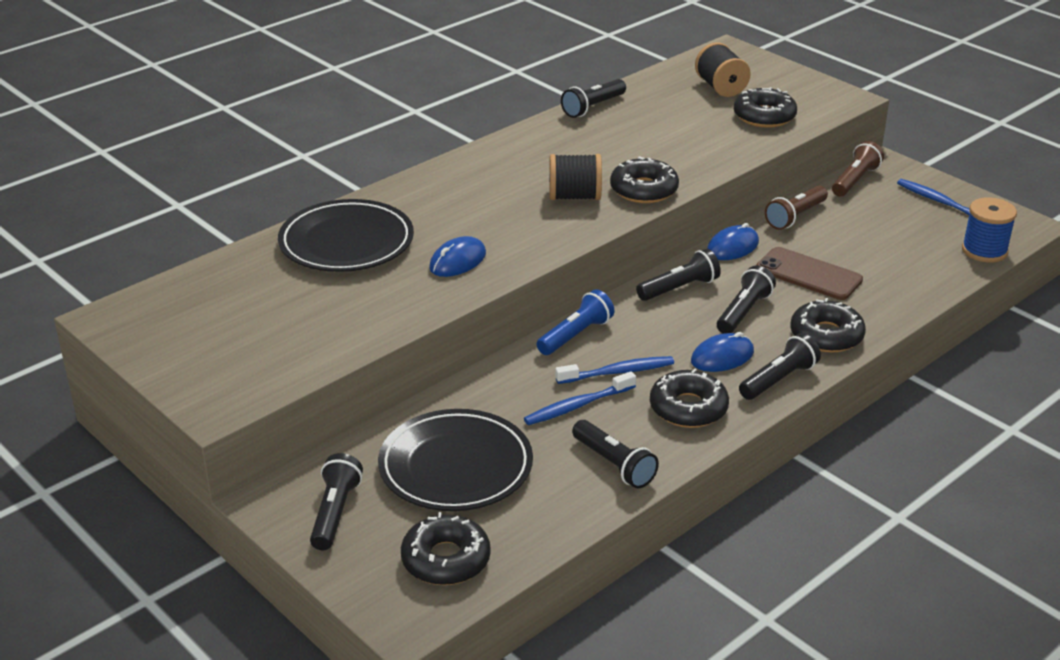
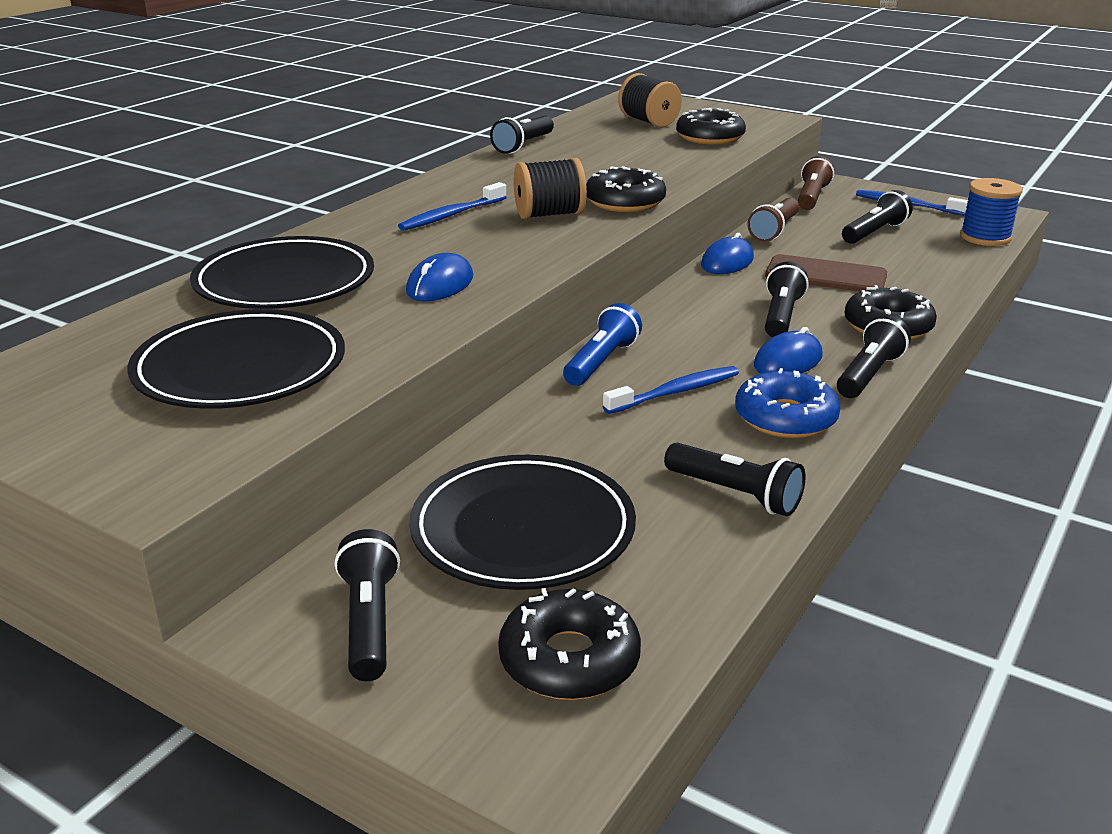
camera: 15 degrees left, 5 degrees down
(293, 320) = (240, 369): none -> black plate
(577, 406) = (647, 434): blue toothbrush -> blue toothbrush (451, 215)
(679, 288) = (694, 303): black flashlight -> black flashlight (874, 233)
(688, 408) = (785, 418): black donut -> blue donut

